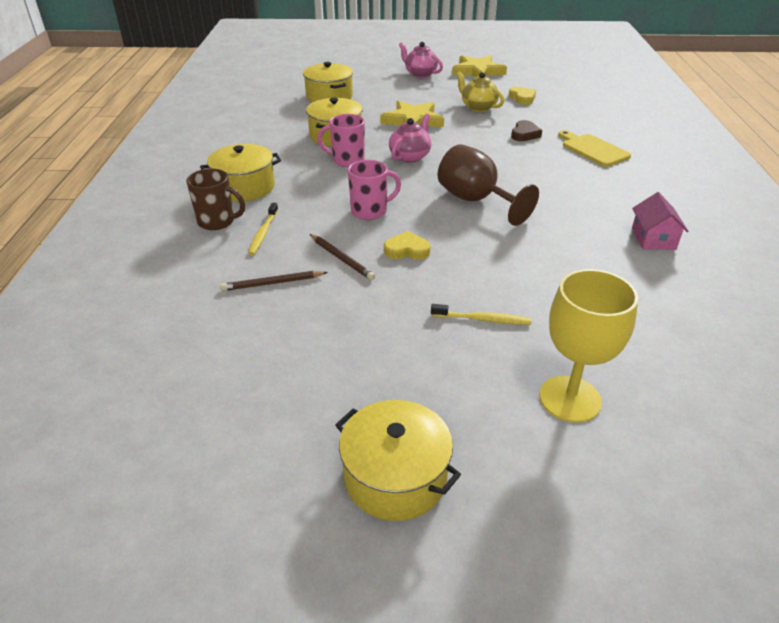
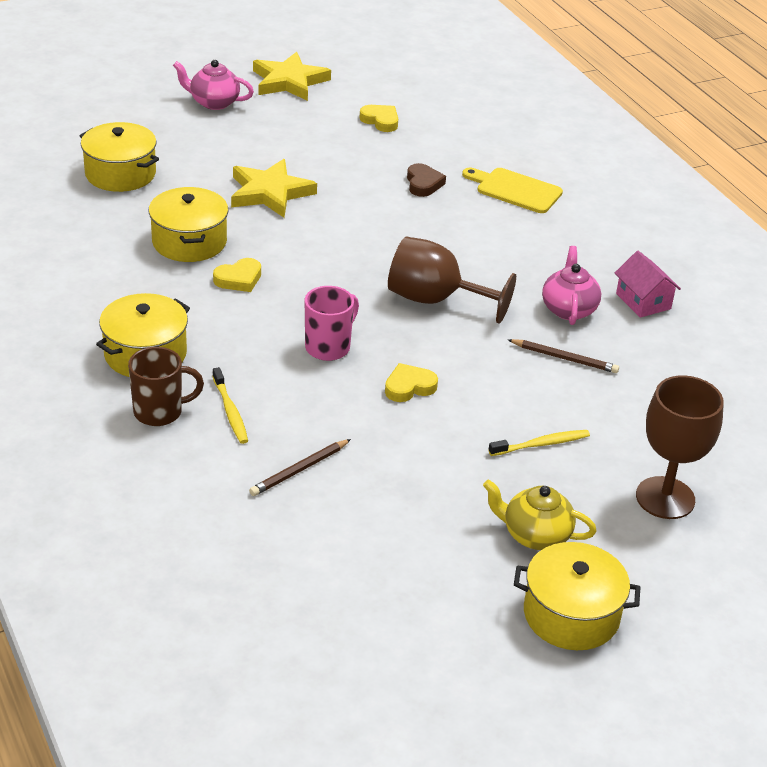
camera: 30 degrees left, 0 degrees up
(341, 259) = (348, 418): brown pencil -> brown pencil (564, 358)
(347, 160) = (239, 279): pink mug -> yellow heart
(410, 156) = (312, 253): pink teapot -> pink teapot (568, 309)
(478, 107) = (336, 149): yellow teapot -> yellow teapot (535, 535)
(570, 399) = (665, 498): yellow goblet -> brown goblet

